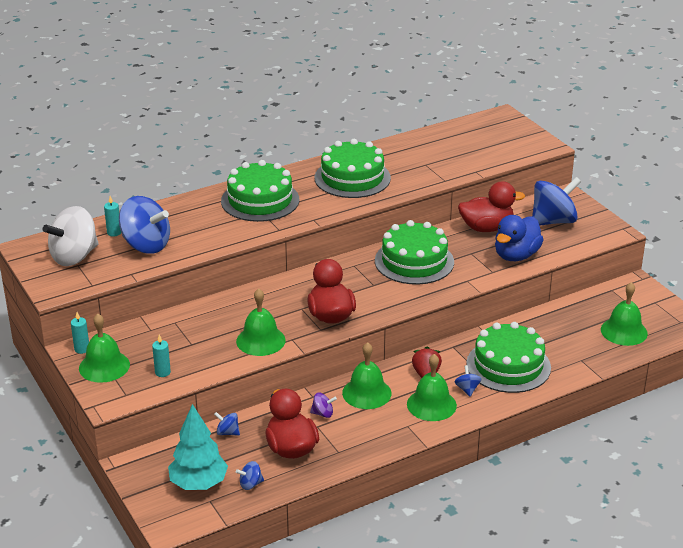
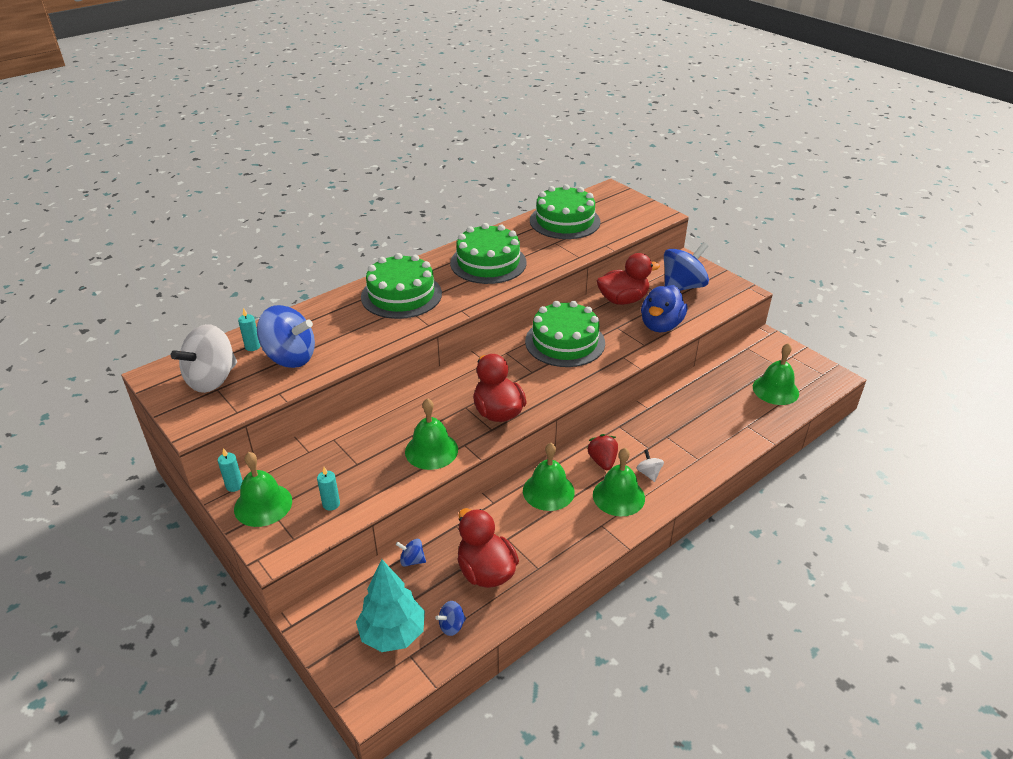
camera: 10 degrees left, 5 degrees up
(323, 413) = (509, 522): purple spinning top -> none
(467, 389) = (649, 473): blue spinning top -> white spinning top
(508, 366) = (680, 441): green cake -> green cake (564, 221)

